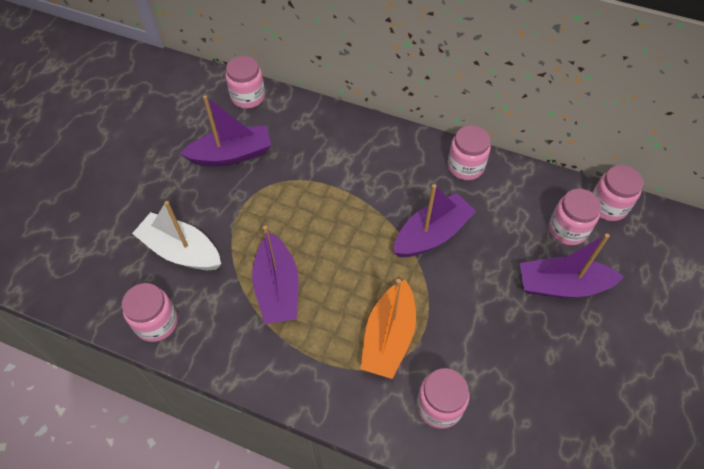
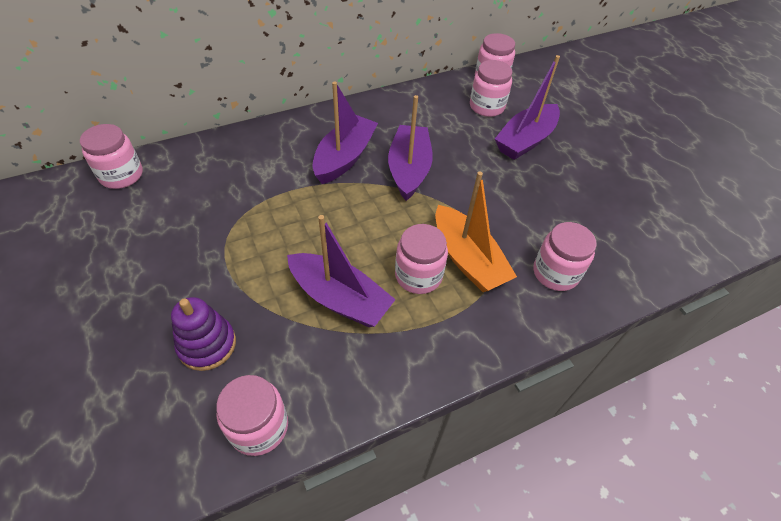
camera: 50 degrees left, 5 degrees down
(181, 251) = (207, 345): white boat -> purple stacking toy
(232, 155) = (162, 230): purple boat -> purple boat (344, 157)
(465, 166) = (376, 111): pink jar -> pink jar (418, 275)

